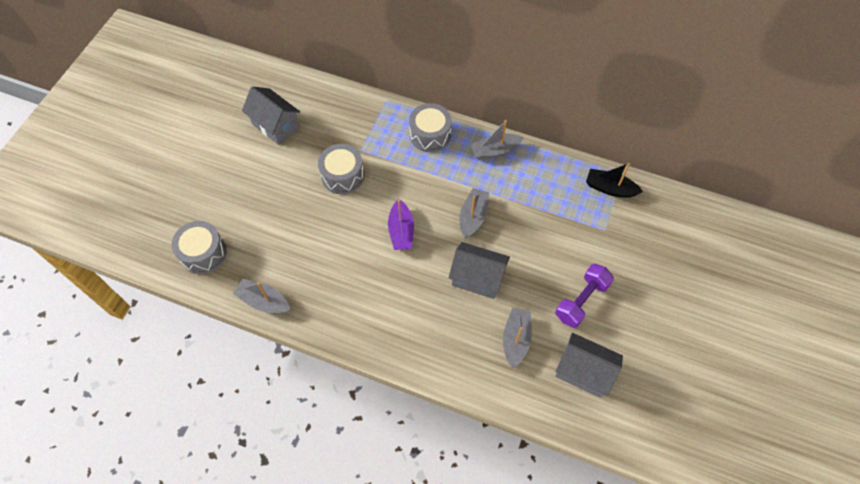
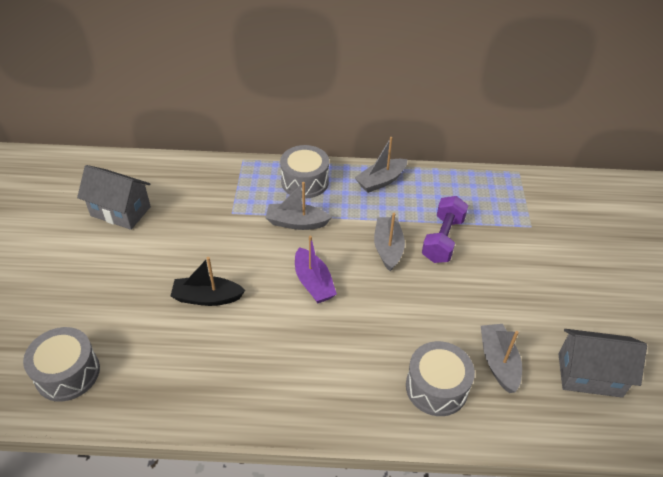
camera: 20 degrees left, 15 degrees down
(264, 301) = (170, 409): grey boat -> grey boat (296, 223)
(342, 176) = (221, 243): grey drum -> grey drum (436, 387)
(477, 278) = (423, 309): grey house -> none
(581, 301) = (546, 301): purple dumbbell -> purple dumbbell (443, 239)
(610, 188) = (515, 188): black boat -> black boat (207, 297)

